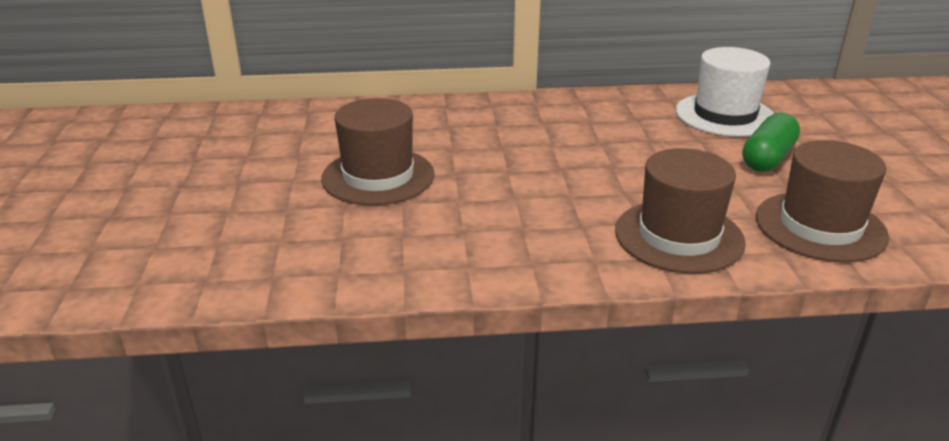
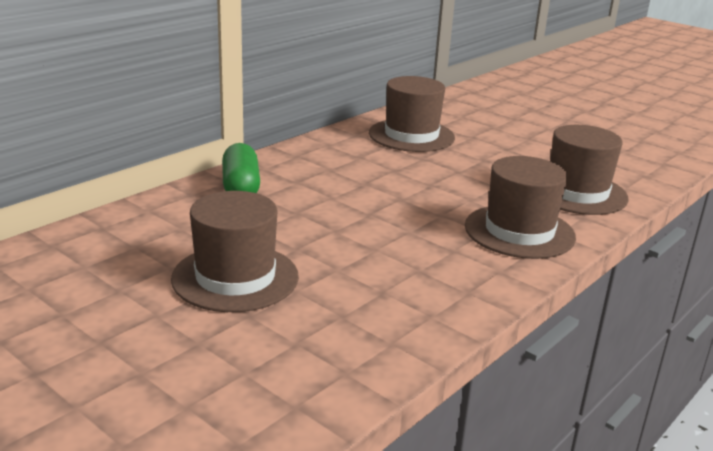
camera: 45 degrees left, 5 degrees down
(725, 115) = (411, 135): white hat -> brown hat
(767, 158) = (483, 158): green capsule -> green capsule (241, 187)

